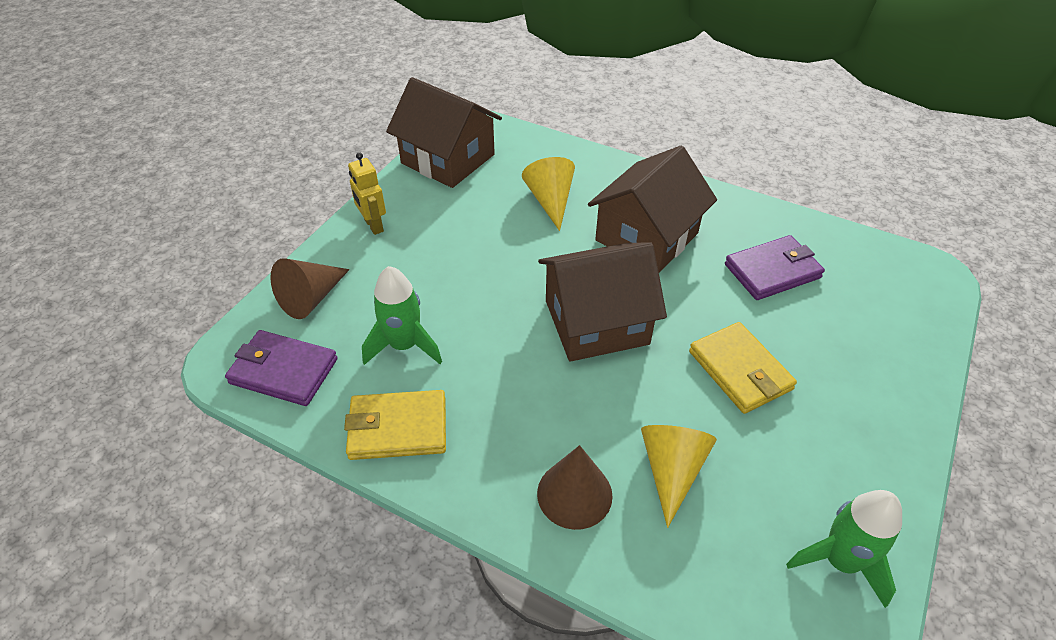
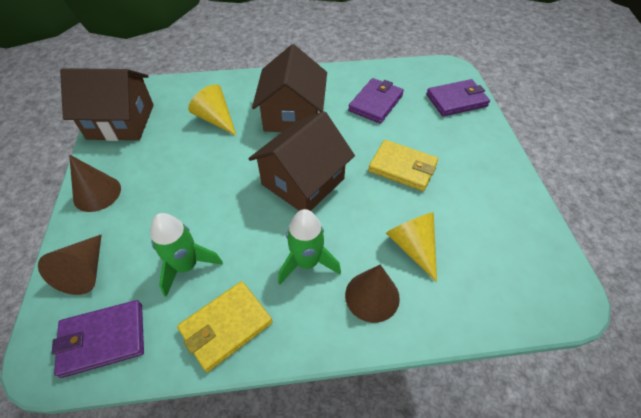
camera: 35 degrees left, 5 degrees up
(373, 225) = (97, 193): yellow robot -> brown cone
(840, 561) = (527, 244): green rocket -> green rocket (307, 262)
(902, 322) = (456, 100): none -> purple wallet

